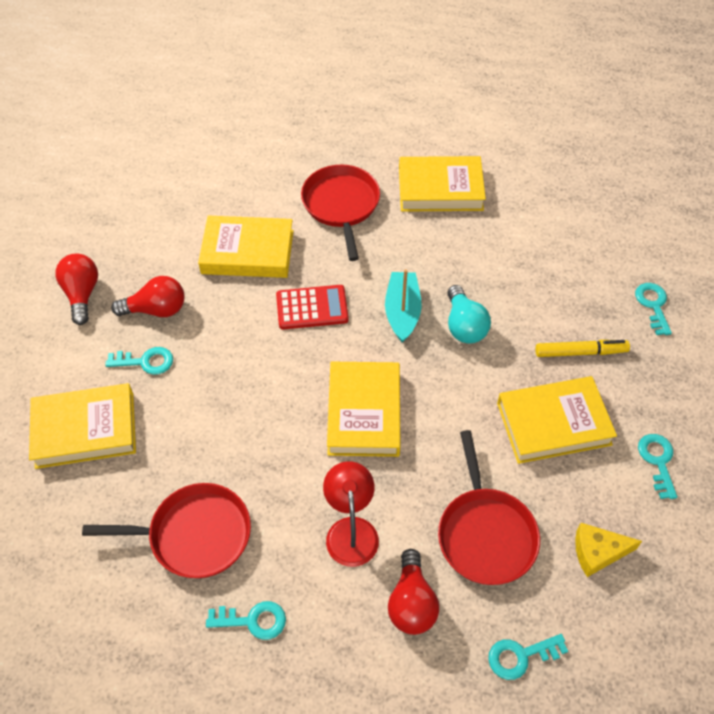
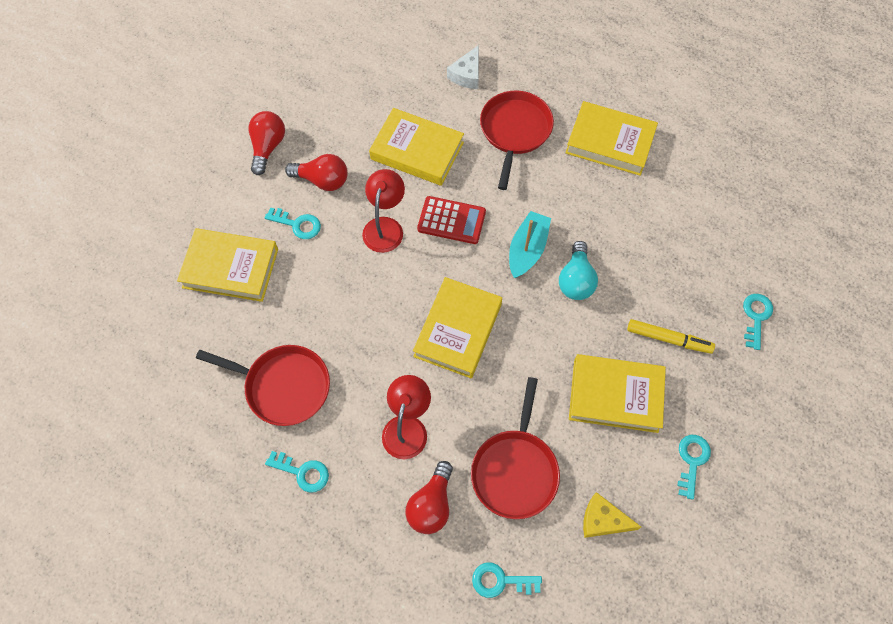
camera: 20 degrees right, 10 degrees up
(243, 335) = (385, 227): none -> red lamp
(270, 167) = (467, 75): none -> white cheese

